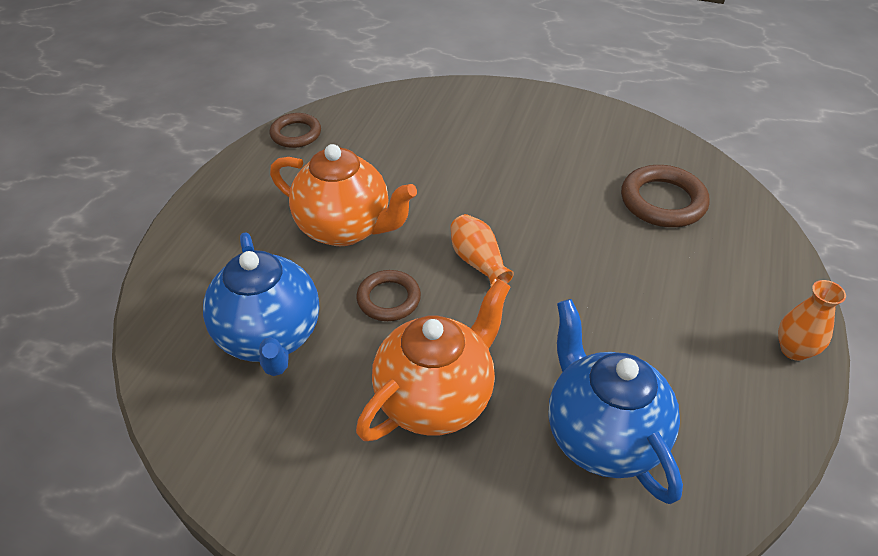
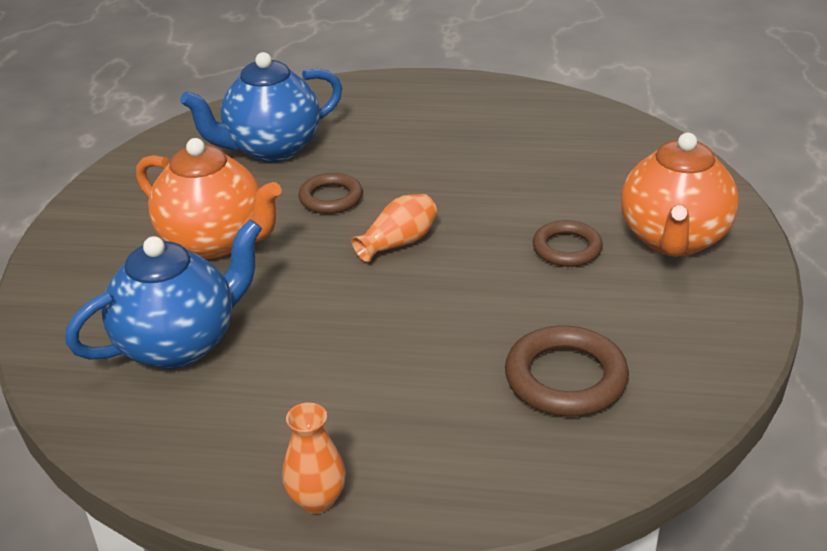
camera: 80 degrees right, 10 degrees down
(296, 134) = (555, 103): brown ring -> brown ring (567, 248)
(345, 228) = (420, 158): orange teapot -> orange teapot (673, 240)

